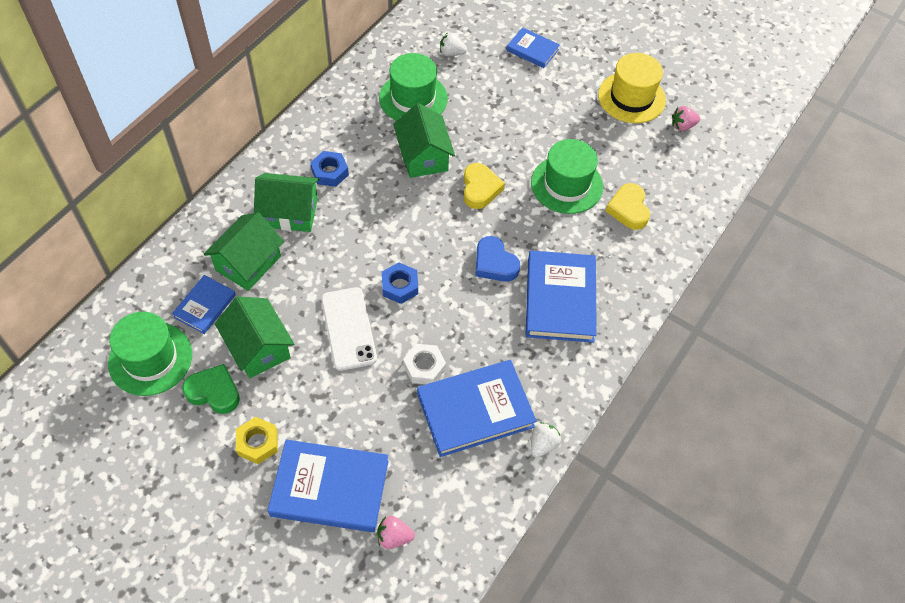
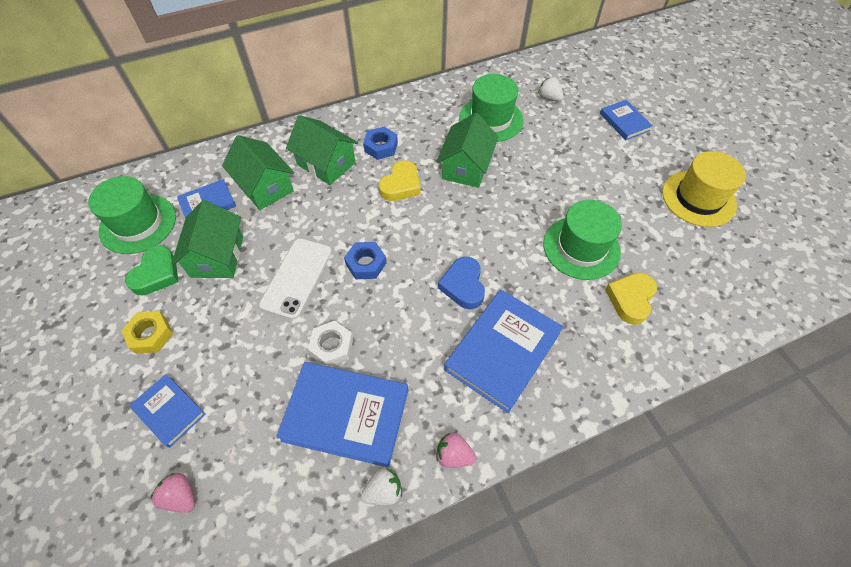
camera: 35 degrees right, 0 degrees up
(214, 392) = (156, 274): green heart -> green heart turned 60 degrees clockwise
(248, 263) = (265, 187): green house -> green house turned 75 degrees clockwise
(330, 488) = (169, 411): blue book -> blue book, size x0.55
(480, 189) = (496, 215): yellow heart -> yellow heart (401, 185)
(682, 126) = (739, 246): pink strawberry -> pink strawberry (454, 455)

